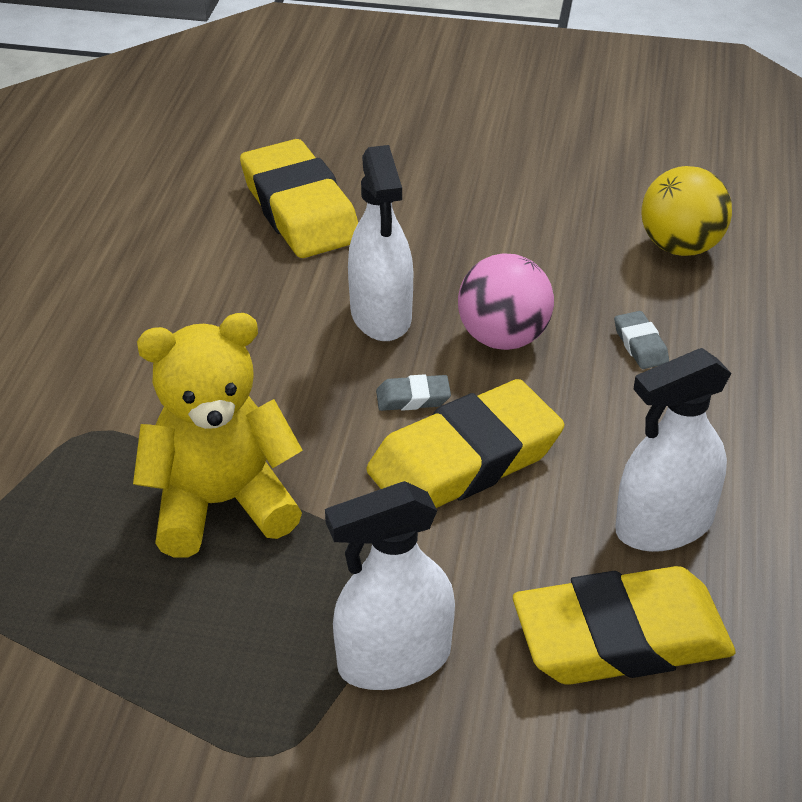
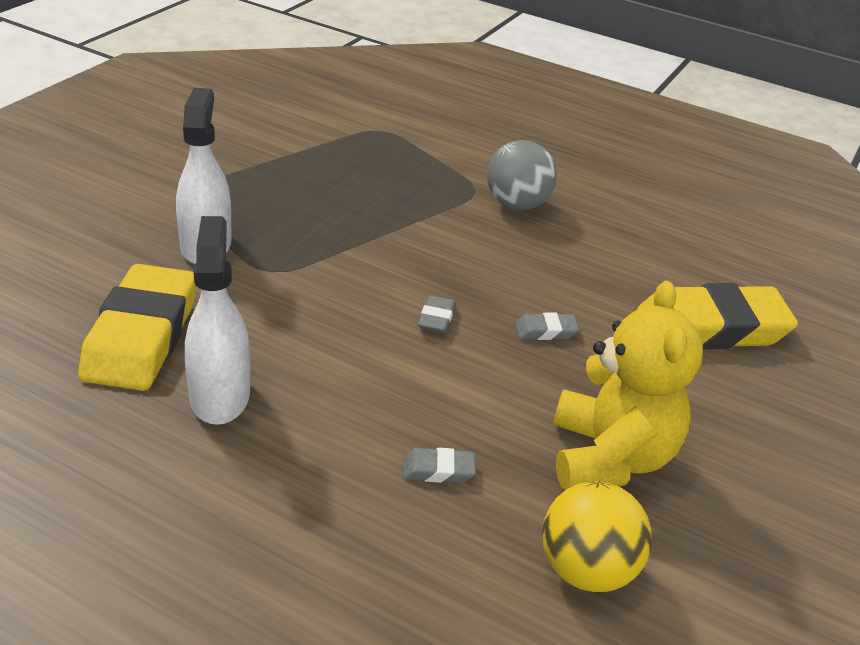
camera: 105 degrees right, 5 degrees down
(114, 383) = (516, 205): none -> grey ball
(220, 504) = (379, 218): yellow teddy bear -> yellow teddy bear (610, 457)
(381, 315) = (545, 331): white spray bottle -> grey eraser
(464, 460) = (354, 322): yellow eraser -> none
(503, 338) = (487, 387): pink ball -> none

